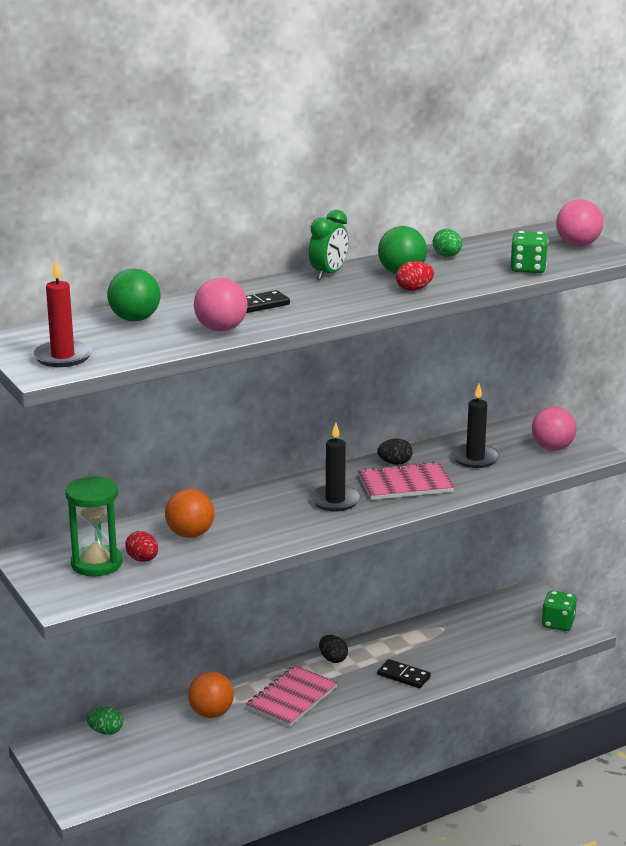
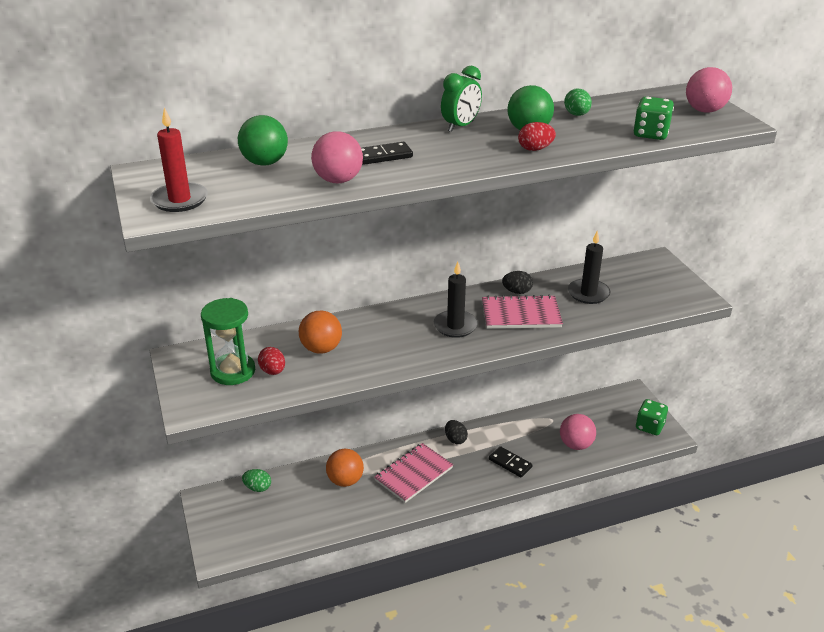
camera: 10 degrees right, 10 degrees up
(552, 448) = (659, 289): pink ball -> pink ball (576, 445)

